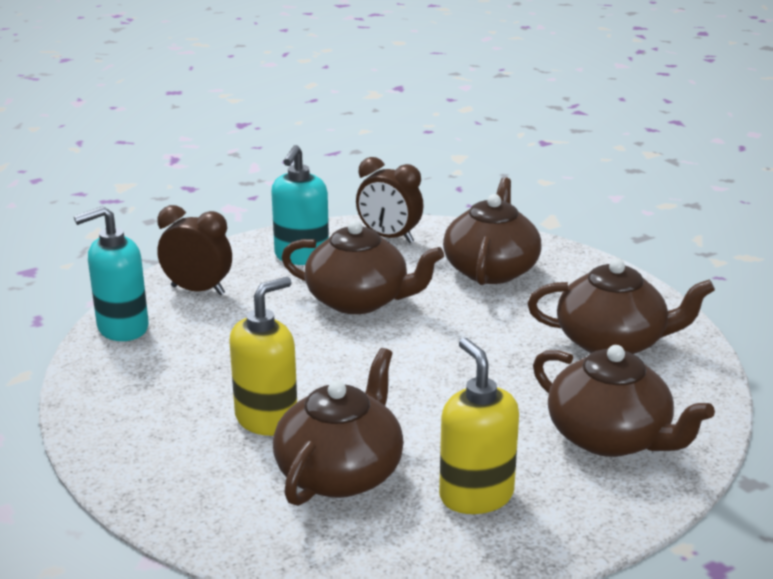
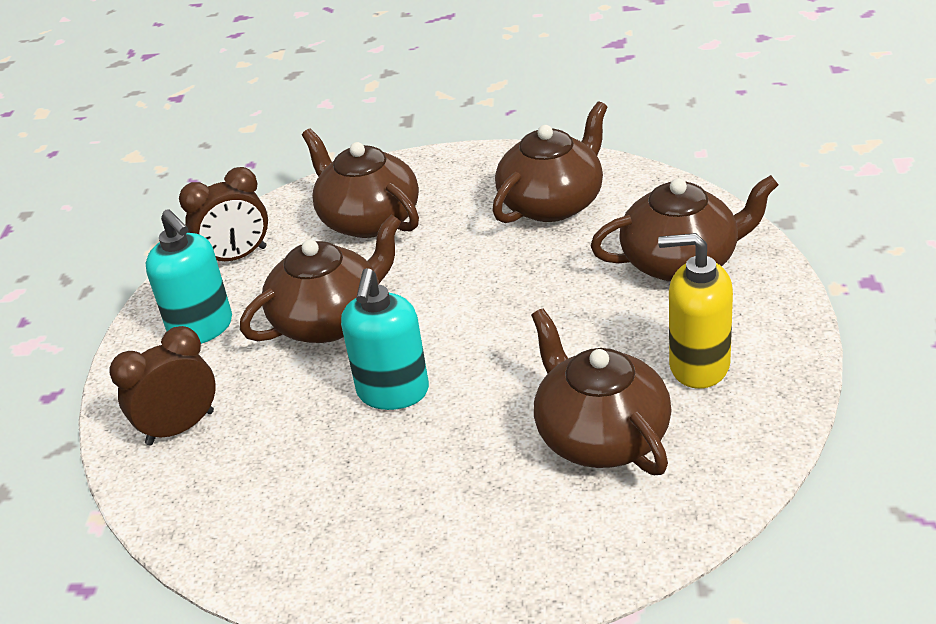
camera: 50 degrees left, 10 degrees up
(122, 328) = (191, 514): turquoise soap dispenser -> turquoise soap dispenser (393, 392)
(267, 419) = (473, 456): yellow soap dispenser -> none

